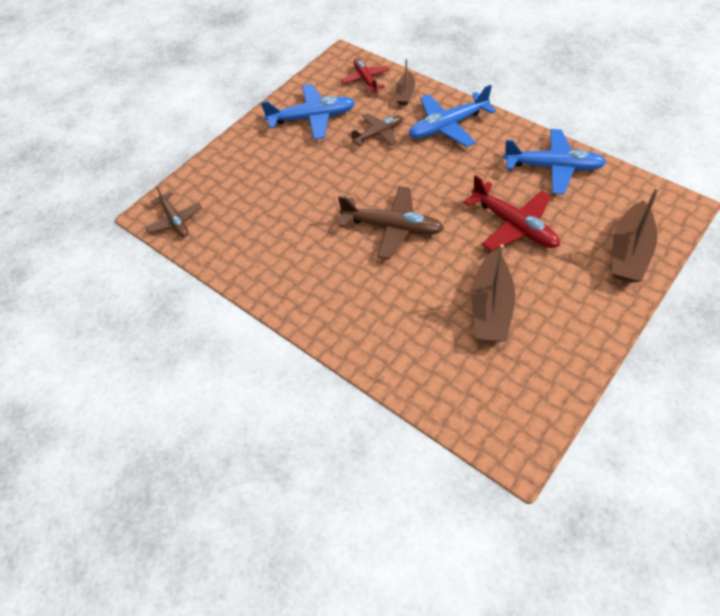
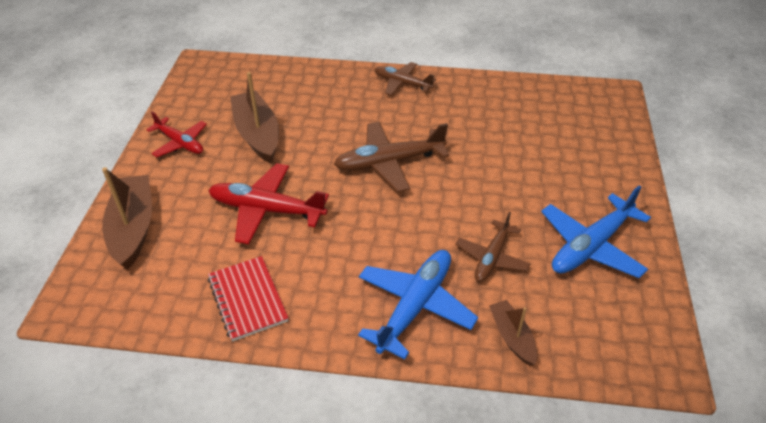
camera: 145 degrees right, 10 degrees down
(175, 220) = (589, 97): brown plane -> brown plane (402, 83)
(365, 79) = (589, 338): red plane -> red plane (180, 143)
(552, 167) = (247, 299): blue plane -> red notebook

